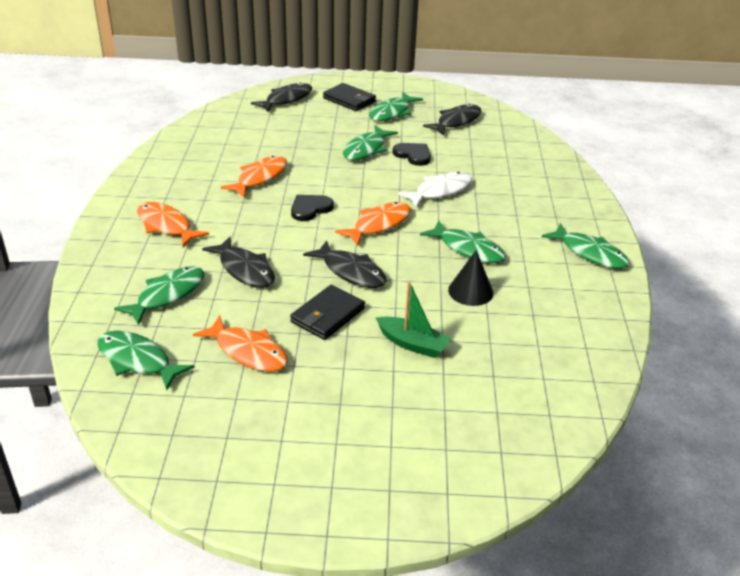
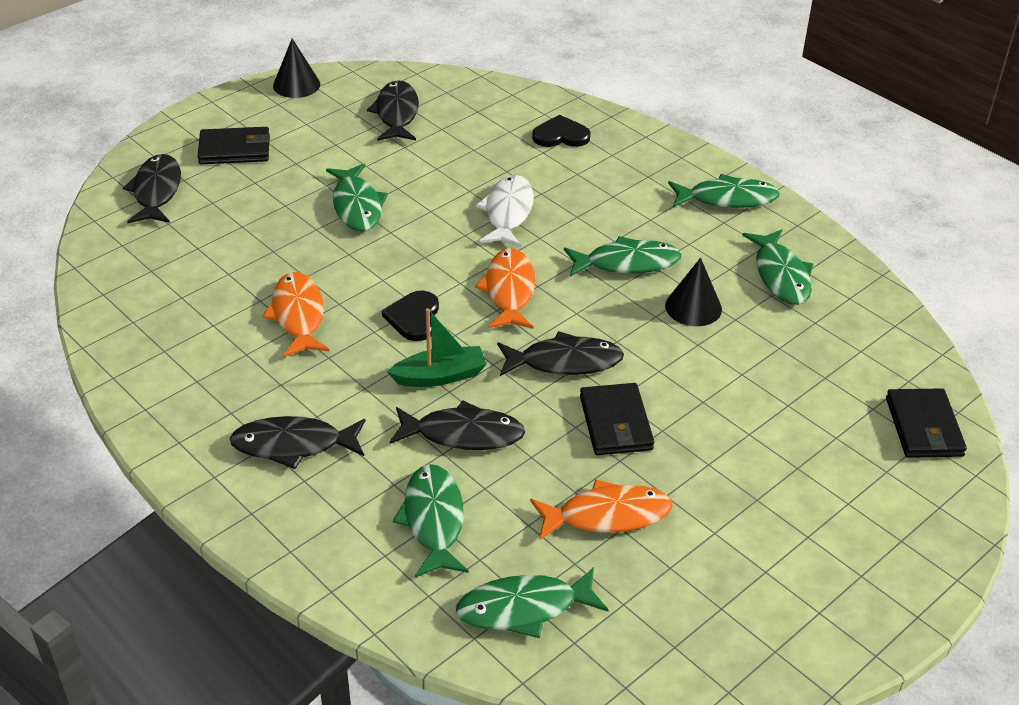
camera: 45 degrees left, 5 degrees up
(166, 226) = (293, 445): orange fish -> black fish
(392, 112) = (311, 140): green fish -> green fish (780, 275)
(412, 344) = (725, 396): green boat -> green boat (440, 376)
(413, 155) = (416, 184): black heart -> black heart (560, 135)
(425, 88) = (296, 85): none -> black cone
(514, 445) = (924, 427): none -> black wallet

